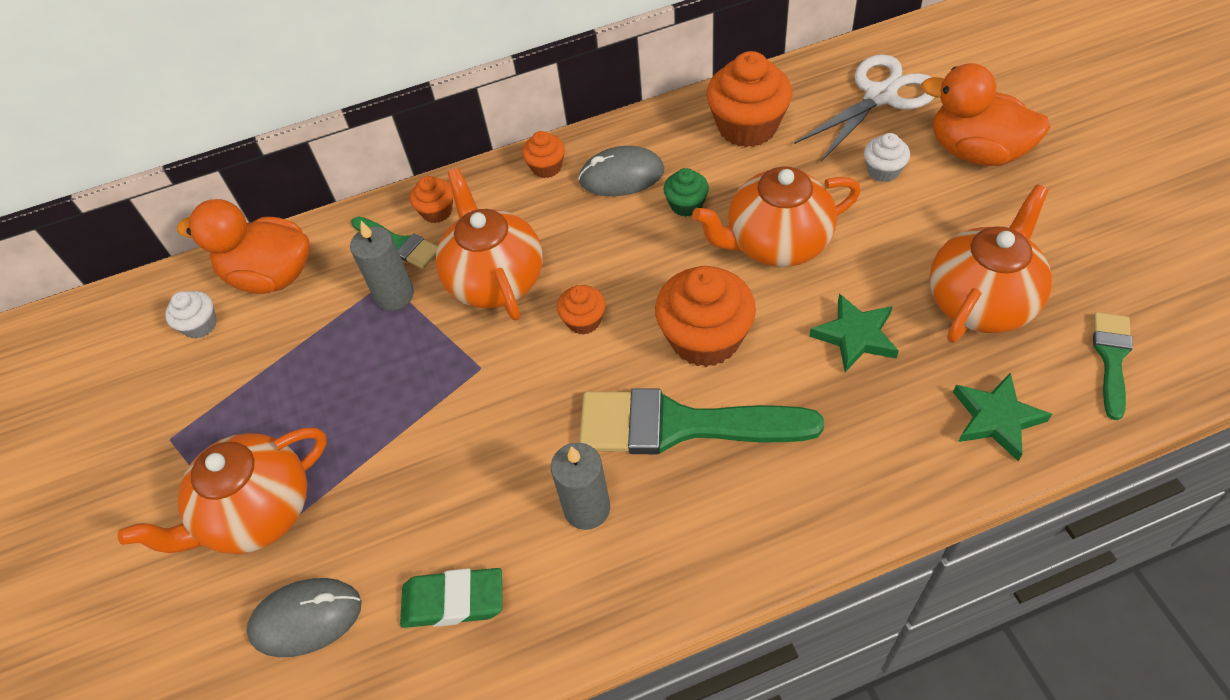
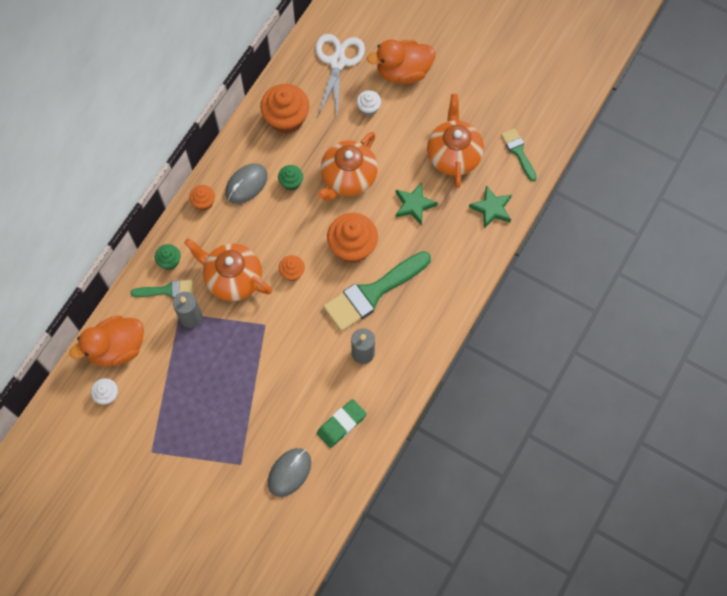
camera: 45 degrees left, 15 degrees up
(257, 513) = (226, 451): orange teapot -> none
(437, 211) = (169, 261): orange cupcake -> green cupcake

